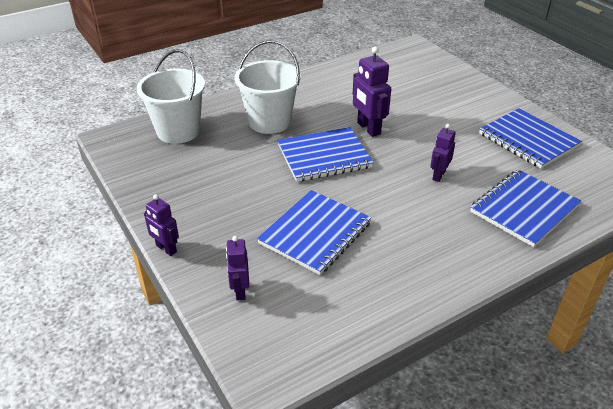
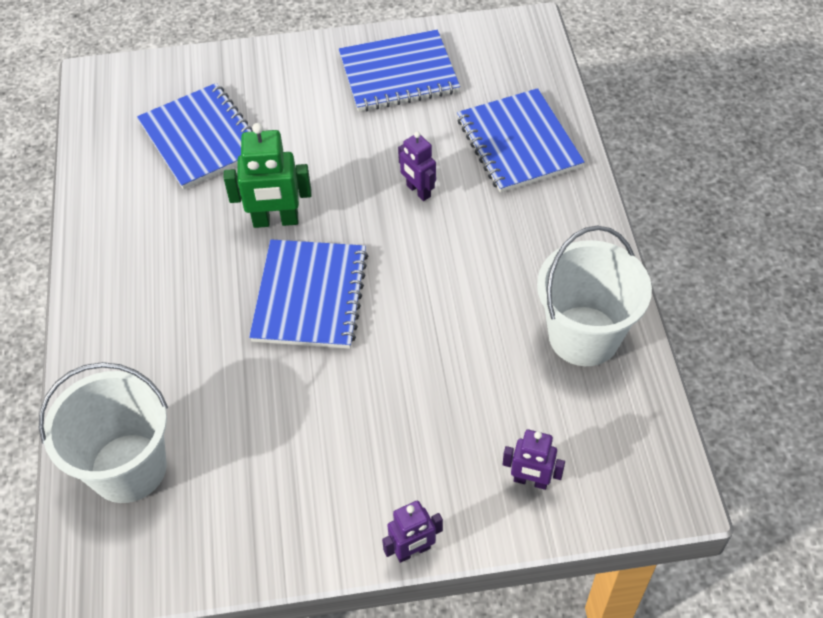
camera: 65 degrees left, 15 degrees up
(269, 122) = (183, 333): white bucket -> white bucket (584, 336)
(315, 233) = (463, 363): blue notebook -> blue notebook (201, 138)
(368, 128) = (276, 221): purple robot -> green robot

